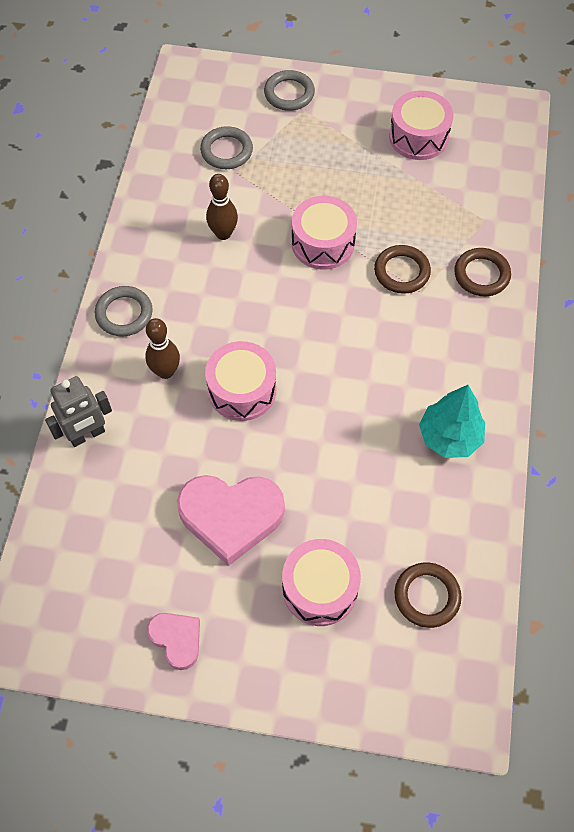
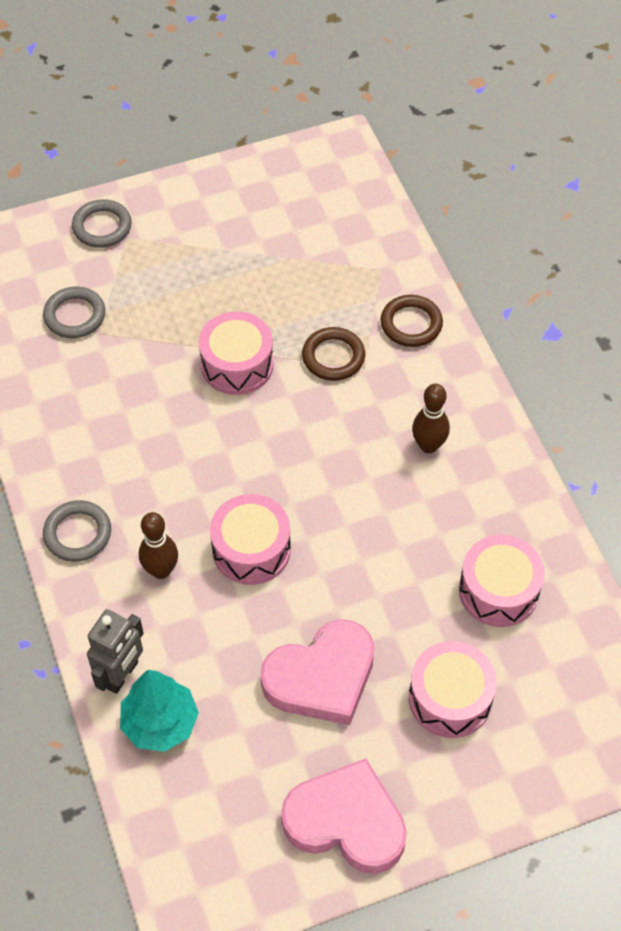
camera: 30 degrees left, 5 degrees down
(177, 639) = (346, 821): pink heart -> pink heart, size x1.84
(223, 233) = (128, 402): brown bowling pin -> brown bowling pin (428, 445)
(418, 137) = (264, 214): pink drum -> pink drum (498, 591)
(427, 596) = (551, 651): brown ring -> none
(449, 437) = (478, 493): turquoise tree -> turquoise tree (160, 723)

